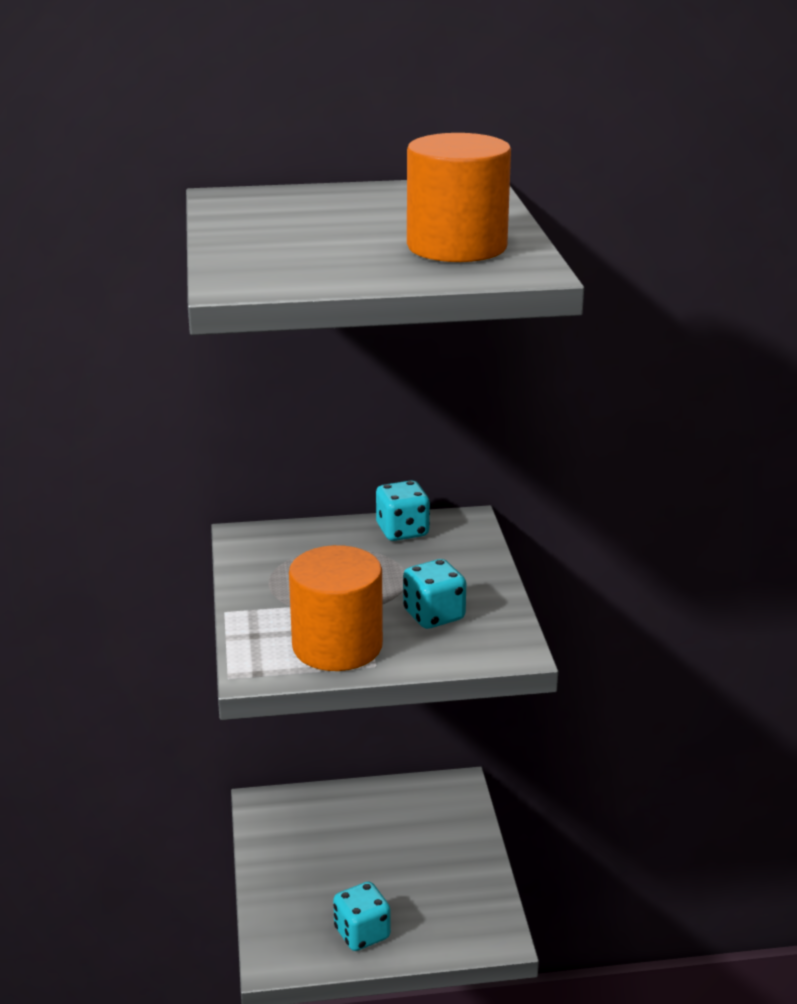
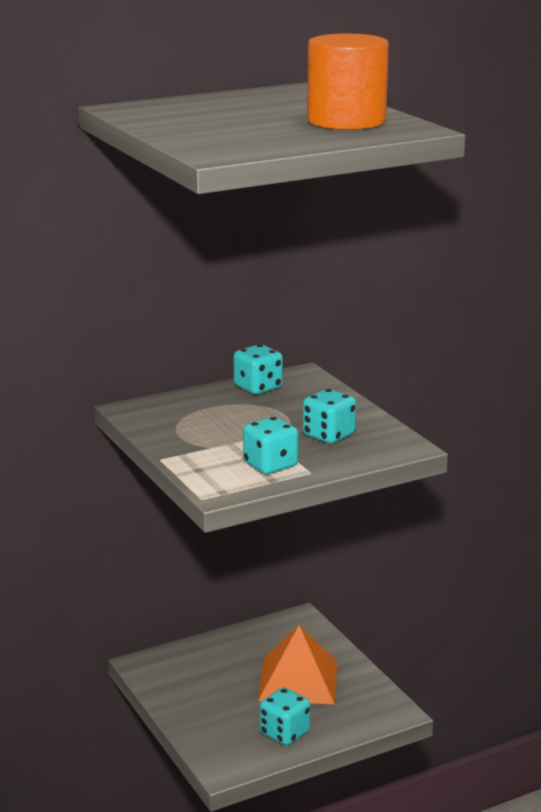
camera: 20 degrees left, 5 degrees down
(337, 646) = (270, 465): orange cylinder -> turquoise dice
(413, 866) = (298, 680): none -> orange pyramid

